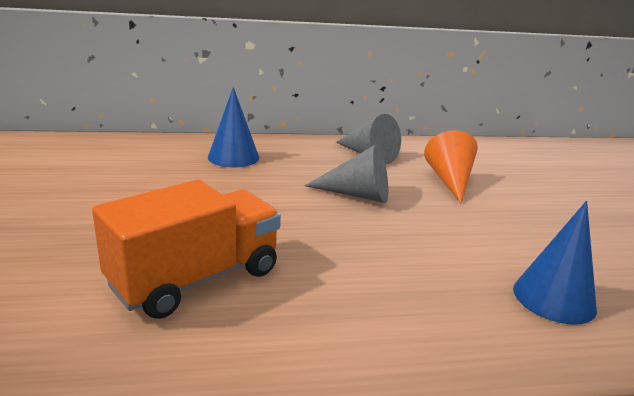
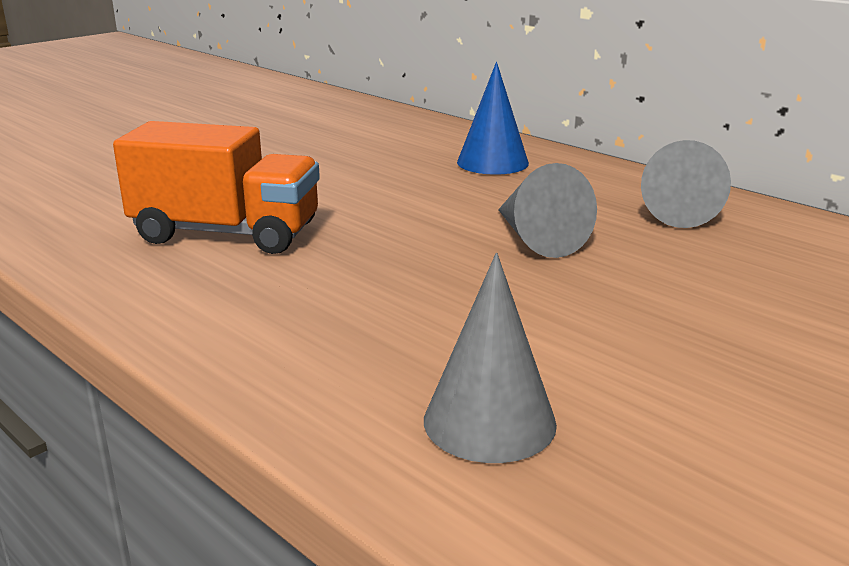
camera: 55 degrees right, 0 degrees up
(450, 181) = (723, 275): orange cone -> none
(554, 298) = (489, 421): blue cone -> grey cone

